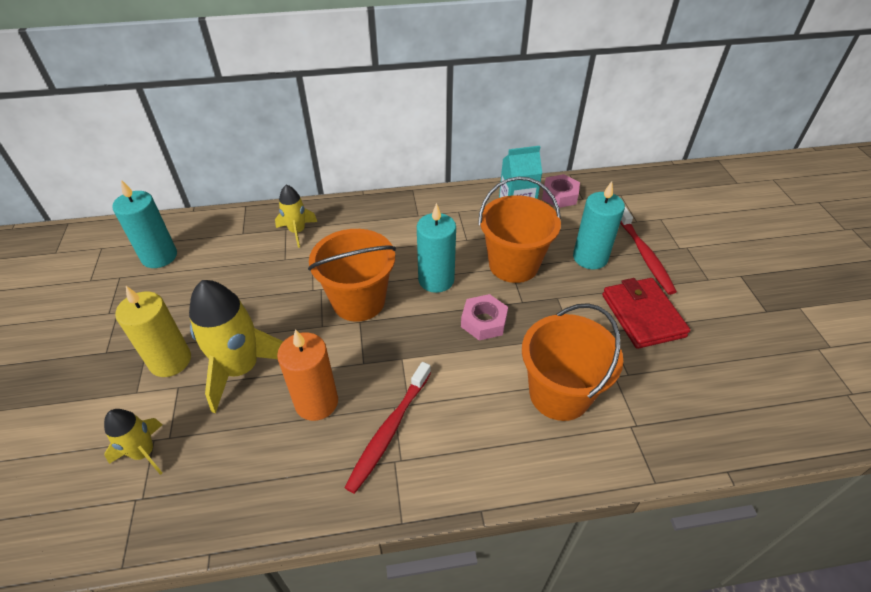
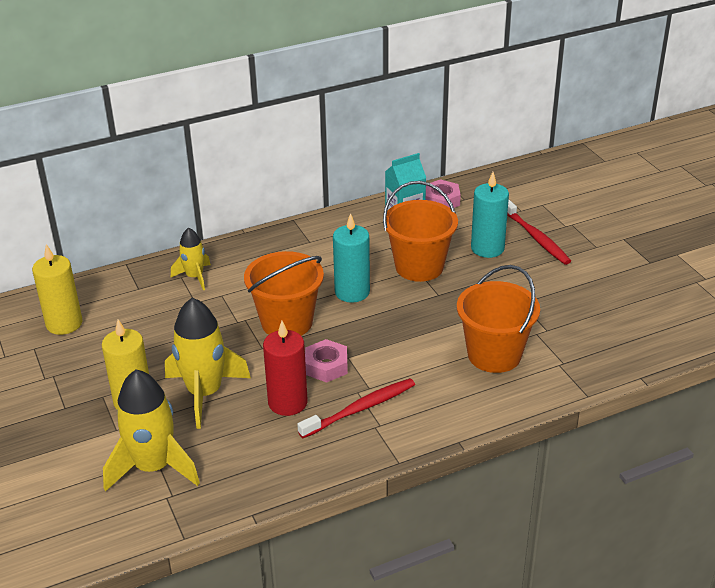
camera: 15 degrees left, 10 degrees down
(144, 453) = (153, 467): yellow rocket -> yellow rocket, size x1.78
(159, 256) = (64, 323): turquoise candle -> yellow candle
(316, 402) = (287, 402): orange candle -> red candle
(389, 431) = (361, 408): red toothbrush -> red toothbrush turned 135 degrees counterclockwise
(484, 321) = (409, 316): pink nut -> pink nut (326, 366)
(642, 315) = (547, 285): red wallet -> none

